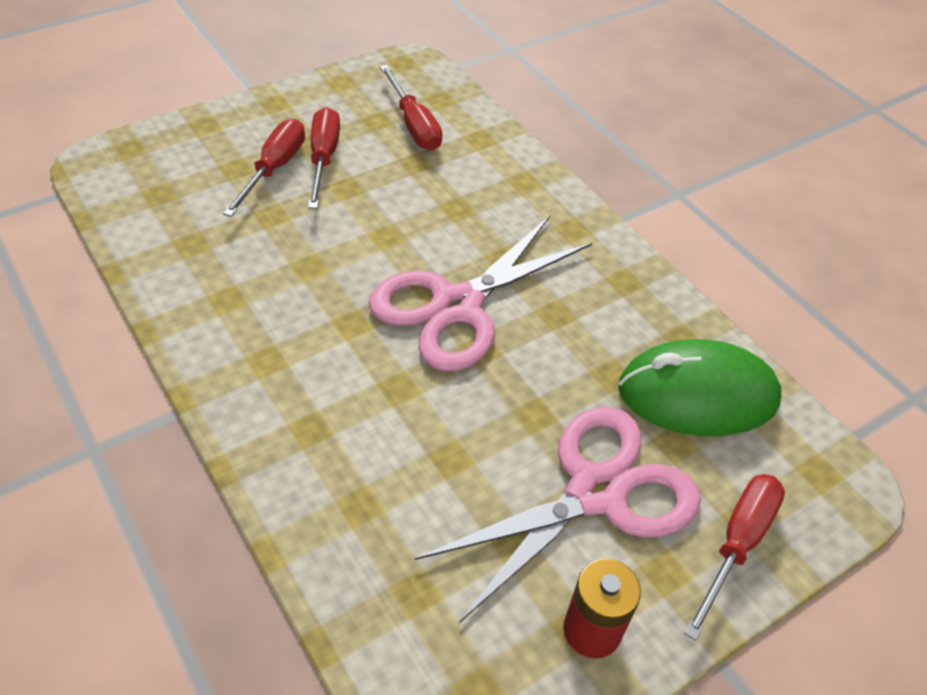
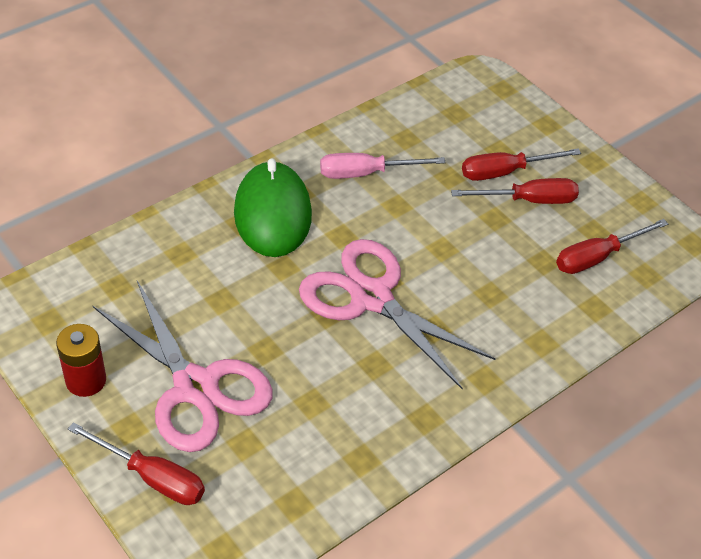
camera: 85 degrees right, 0 degrees up
(246, 289) = (366, 173): none -> pink screwdriver
(274, 168) = (505, 172): red screwdriver -> red screwdriver turned 150 degrees clockwise
(697, 394) = (298, 464): green mouse -> green mouse (272, 214)

